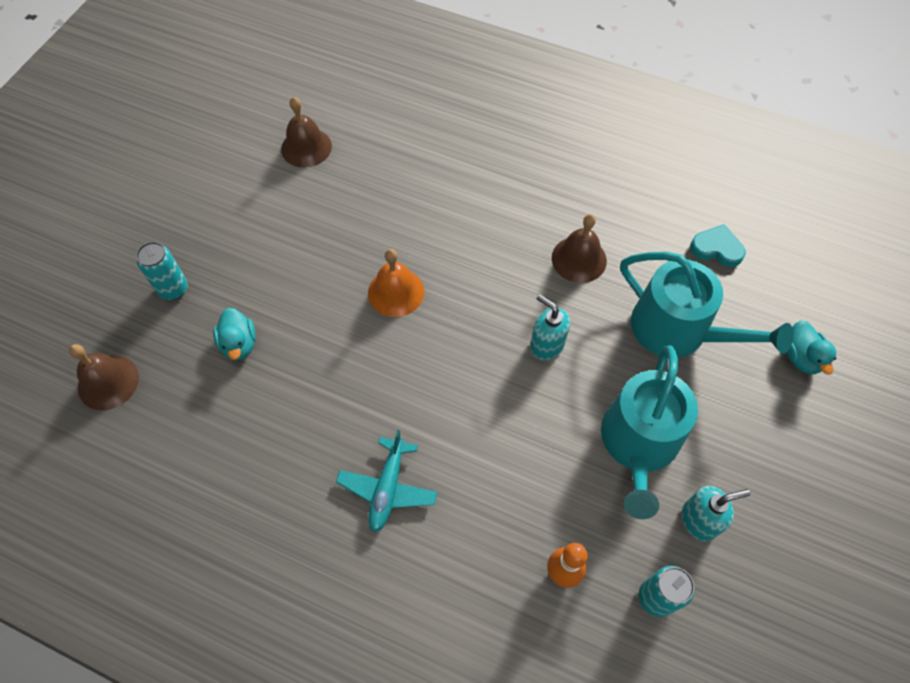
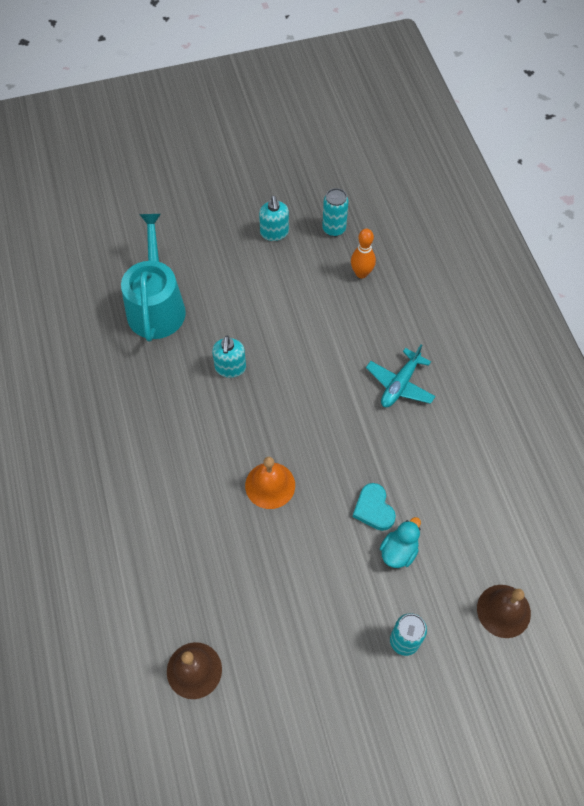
camera: 130 degrees left, 0 degrees up
(388, 488) = (400, 384): turquoise plane -> turquoise plane turned 150 degrees clockwise
(579, 259) = (145, 393): brown bell -> none
(638, 444) = (255, 282): turquoise watering can -> none
(699, 520) = (274, 233): turquoise soap dispenser -> turquoise soap dispenser turned 135 degrees counterclockwise
(717, 248) = (68, 320): turquoise heart -> turquoise heart (374, 509)
(801, 357) = (123, 238): turquoise duck -> none

